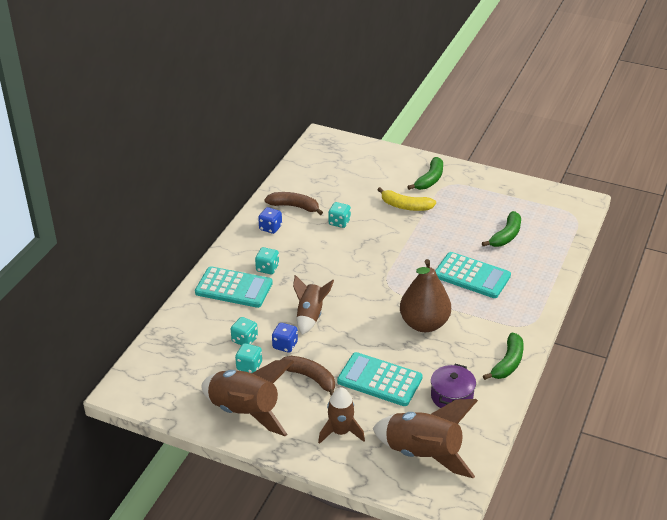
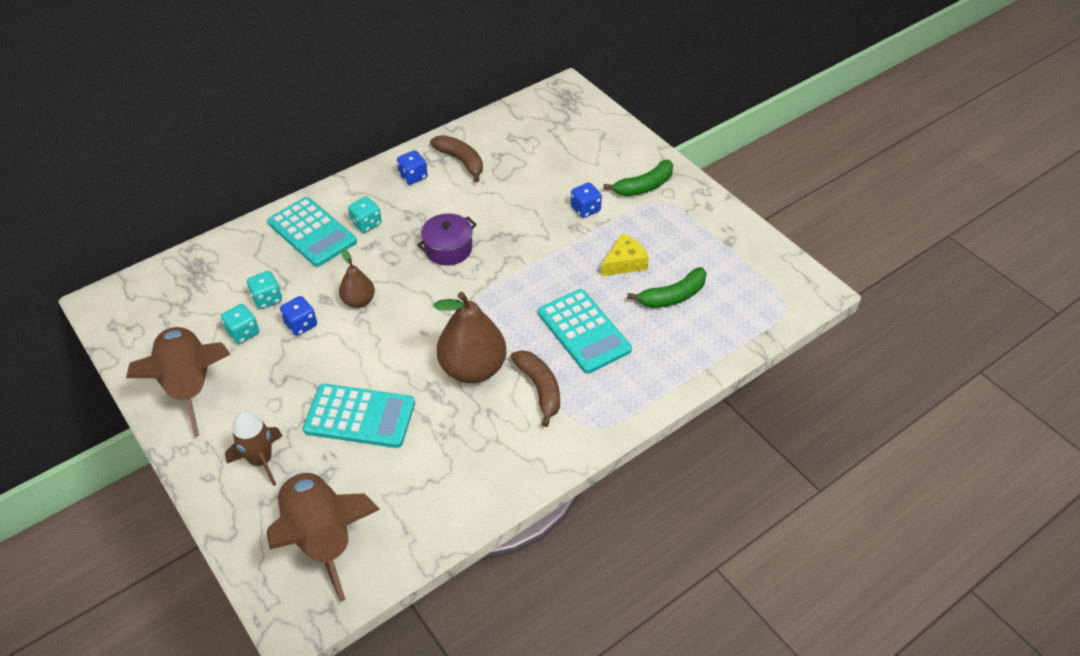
camera: 30 degrees right, 10 degrees up
(310, 316) = (358, 301): brown rocket -> brown pear
(310, 378) = (290, 377): brown banana -> brown banana (539, 388)
(339, 222) = (492, 199): turquoise dice -> none
(379, 380) = (360, 416): turquoise calculator -> turquoise calculator turned 135 degrees clockwise
(405, 206) = (585, 209): yellow banana -> blue dice
(451, 396) = (420, 478): purple pot -> purple pot (448, 249)
(459, 228) = (624, 262): none -> yellow cheese
(508, 363) = (524, 467): green banana -> none

